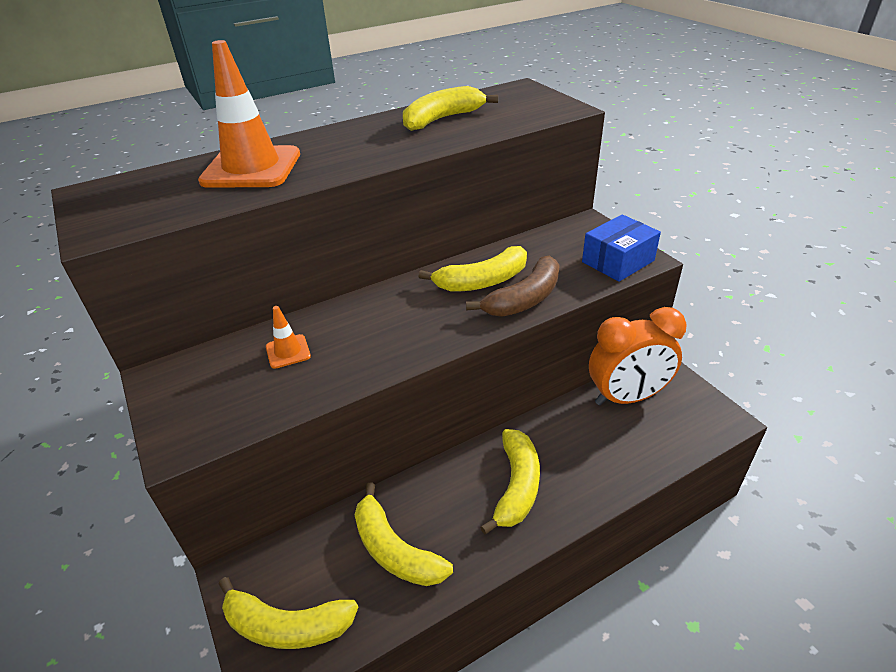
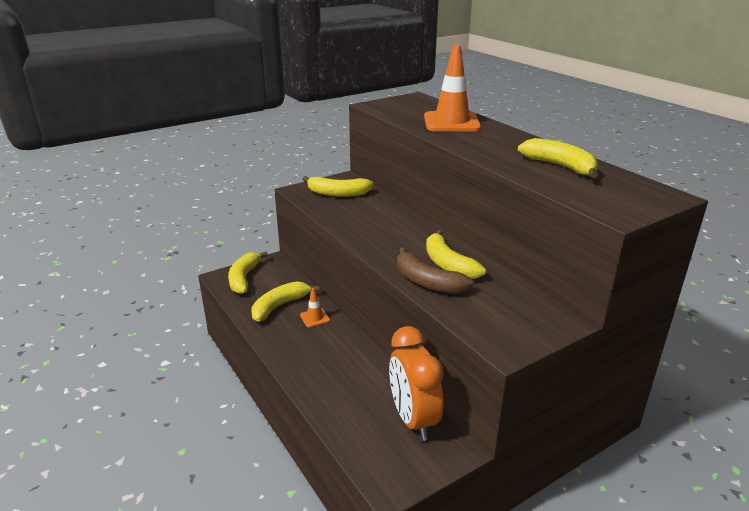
camera: 85 degrees right, 10 degrees down
(288, 351) = (364, 205): orange traffic cone -> orange traffic cone (315, 318)
(516, 486) = (320, 352): yellow banana -> yellow banana (338, 193)
(618, 261) = (496, 332): blue box -> none

